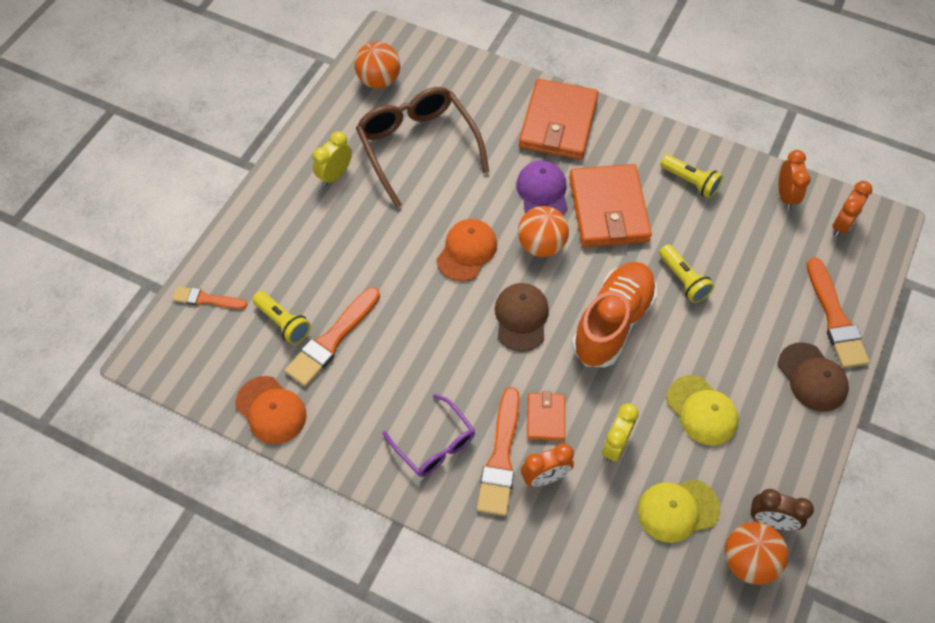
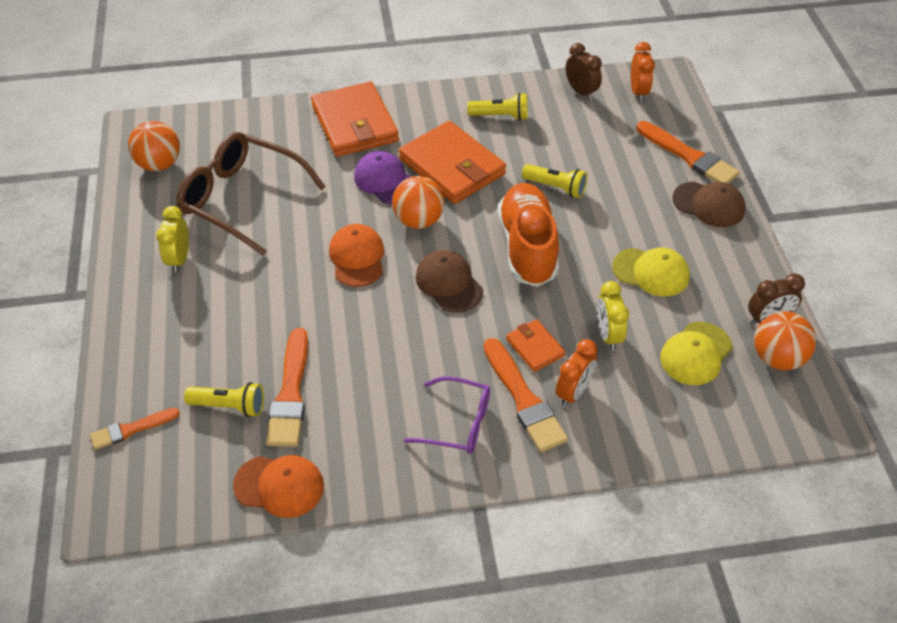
camera: 35 degrees left, 10 degrees down
(785, 196) = (581, 92): orange clock -> brown clock

